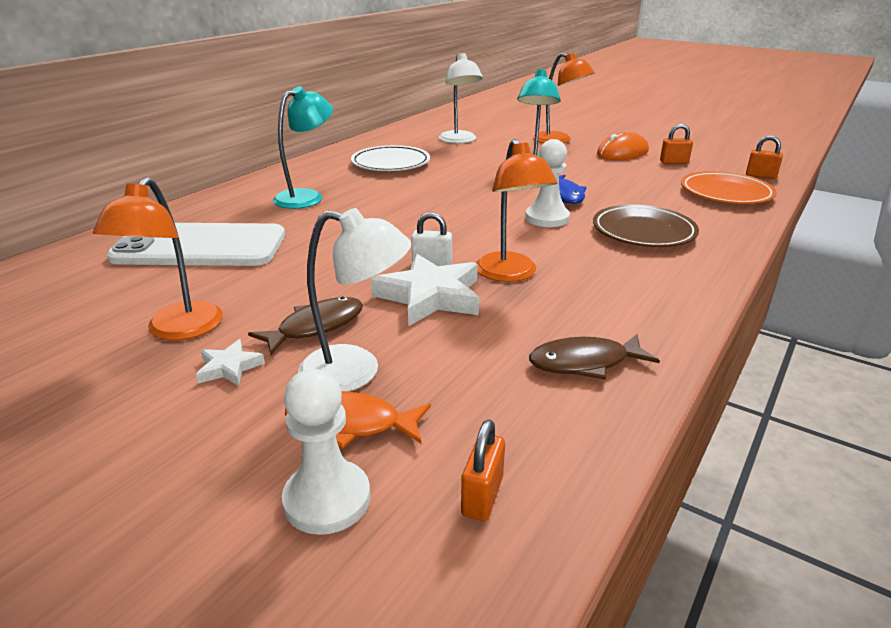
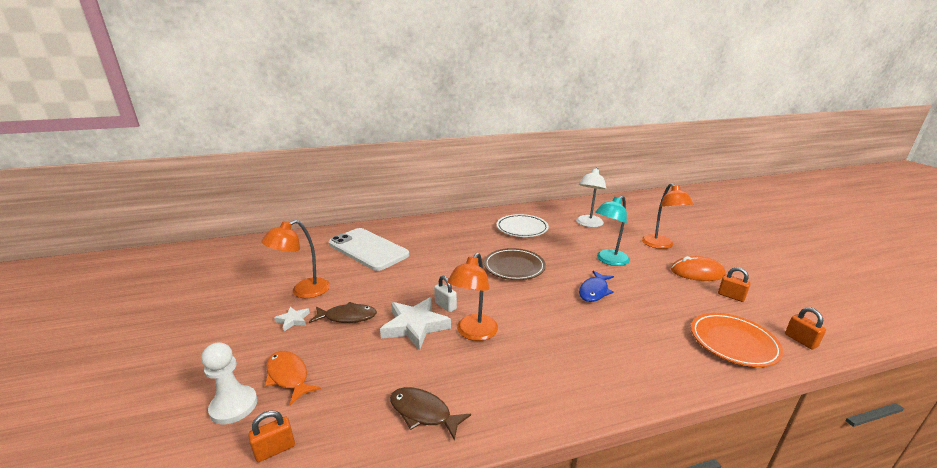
camera: 40 degrees right, 5 degrees down
(307, 197) = (449, 236): turquoise lamp -> none
(356, 371) = (327, 350): white lamp -> none
(547, 218) = (555, 304): white pawn -> none
(643, 232) = (605, 344): brown plate -> brown plate (514, 267)

